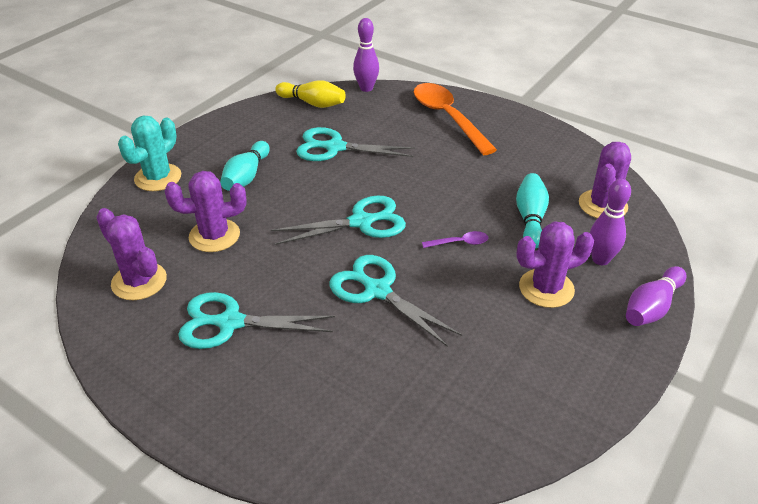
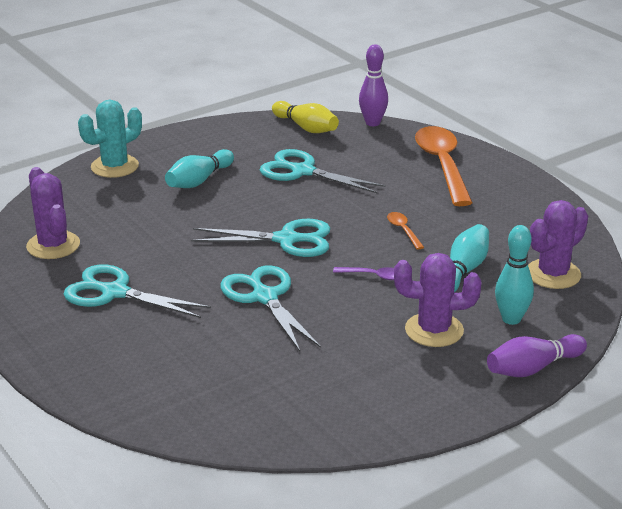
camera: 20 degrees right, 10 degrees down
(214, 236) = (140, 223): purple cactus -> none
(455, 189) = (403, 230): none -> orange spoon
(600, 259) = (511, 319): purple bowling pin -> turquoise bowling pin

